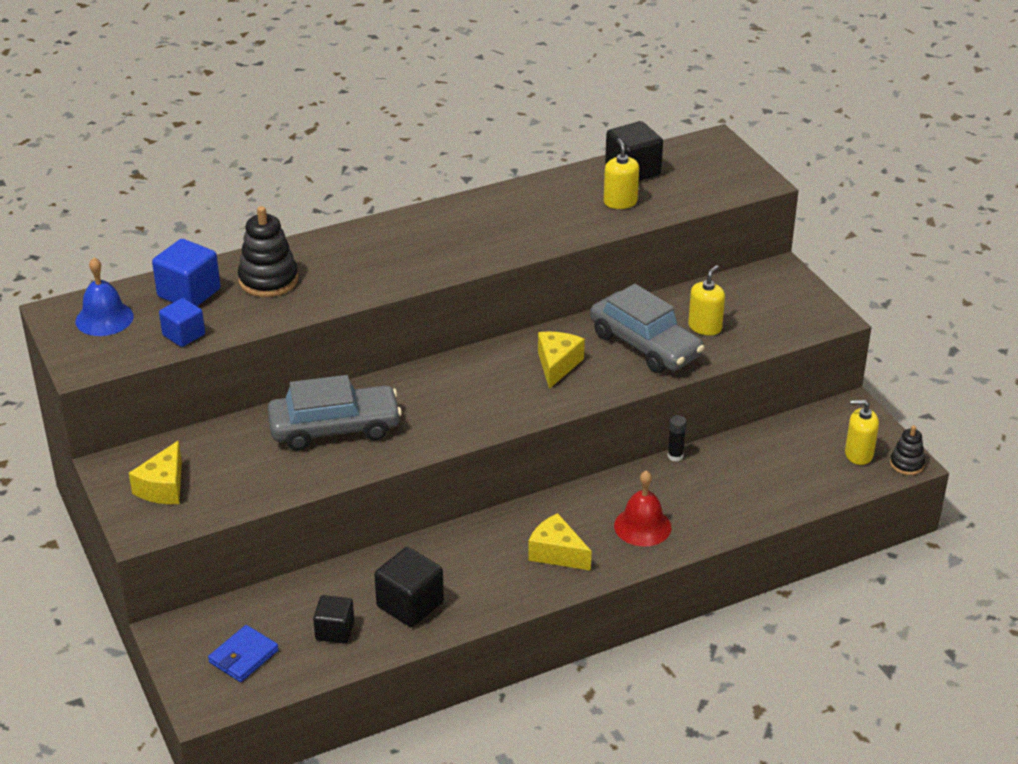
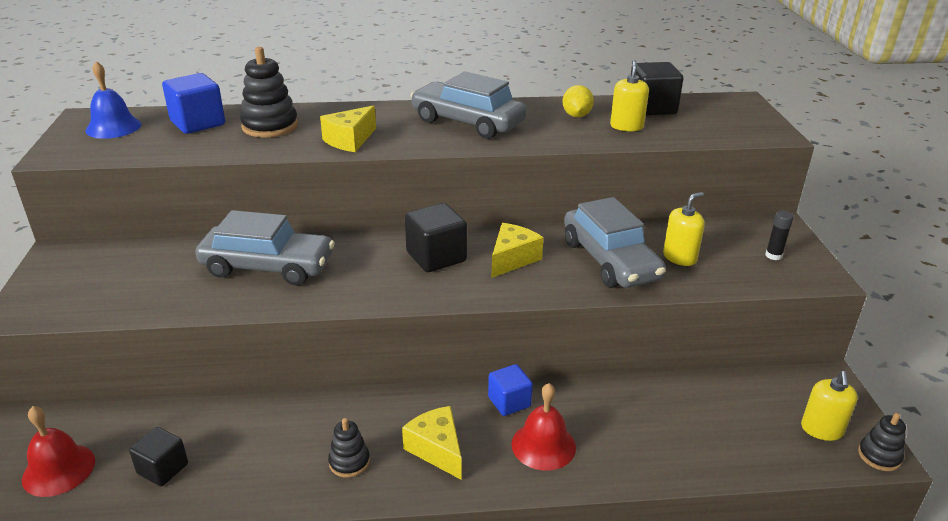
camera: 20 degrees right, 5 degrees down
(163, 487) = (78, 280): yellow cheese -> yellow cheese (350, 140)
(184, 335) = (159, 149): blue cube -> blue cube (509, 402)
(243, 656) = (59, 469): blue wallet -> red bell
(410, 604) = (255, 462): black cube -> black cube (436, 257)
(464, 230) = (467, 122): none -> grey car
(490, 582) = (349, 462): none -> black stacking toy
(565, 198) = (576, 115): none -> yellow lemon
(675, 456) = (613, 380): black glue stick -> black glue stick (773, 255)
(858, 454) = (821, 429): yellow soap dispenser -> yellow soap dispenser turned 105 degrees counterclockwise

